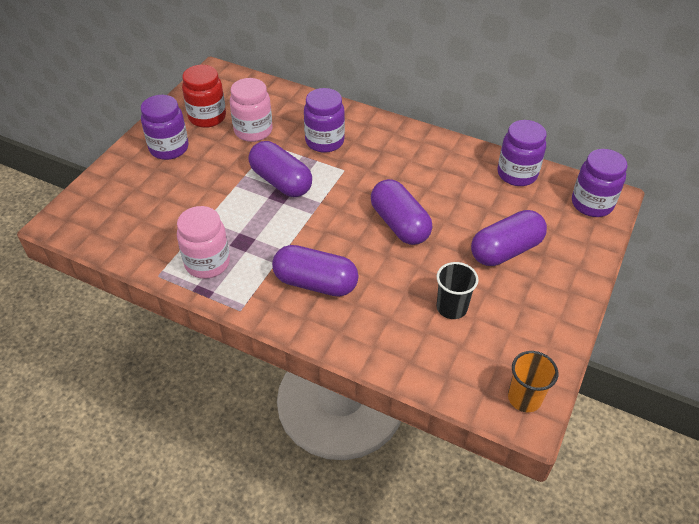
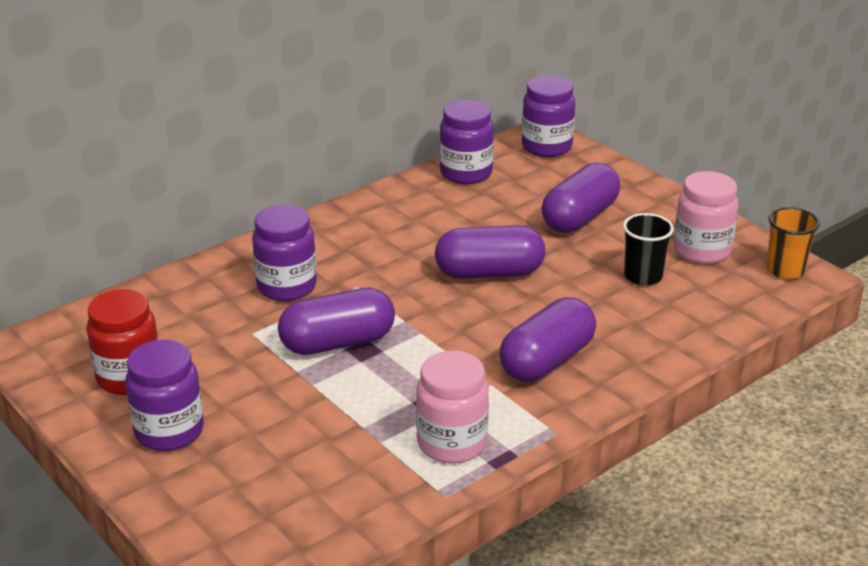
camera: 65 degrees left, 15 degrees down
(253, 131) = (205, 341): pink jar -> pink jar (701, 250)
(506, 250) = (580, 217): purple capsule -> purple capsule turned 45 degrees clockwise

